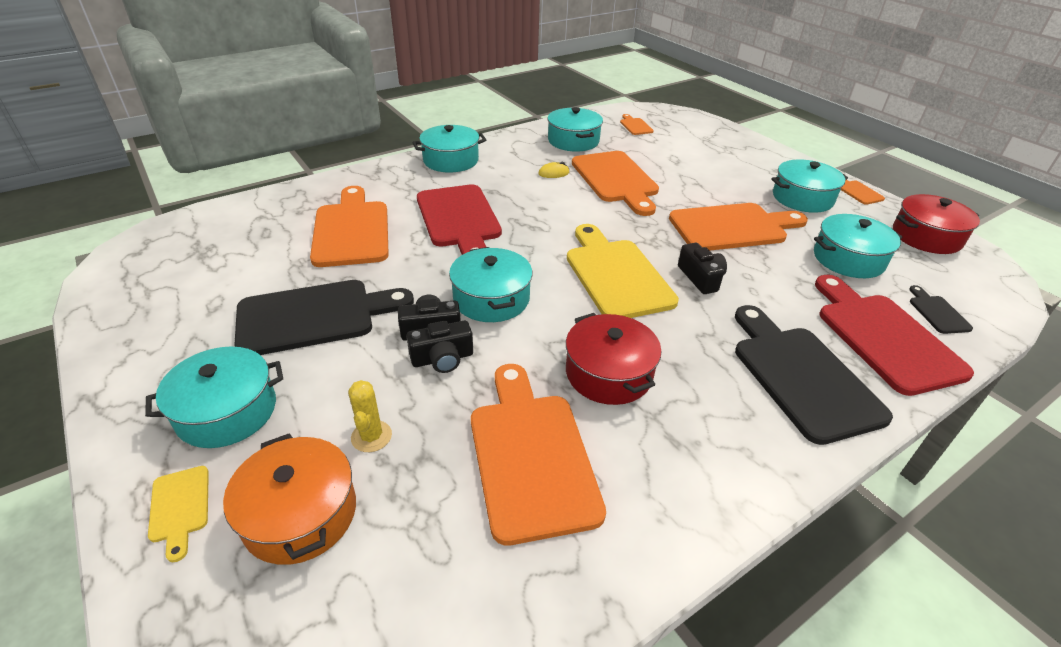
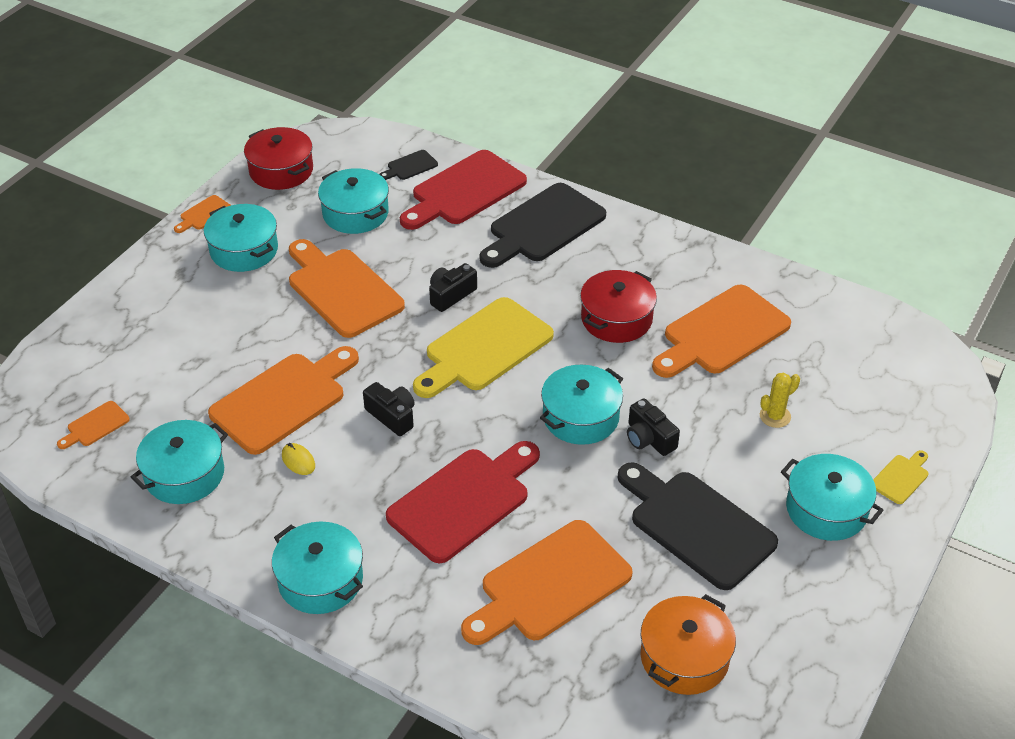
camera: 115 degrees left, 5 degrees up
(300, 514) = (852, 418): orange pot -> orange pot (684, 657)
(442, 358) = (675, 415): black camera -> black camera (392, 416)

